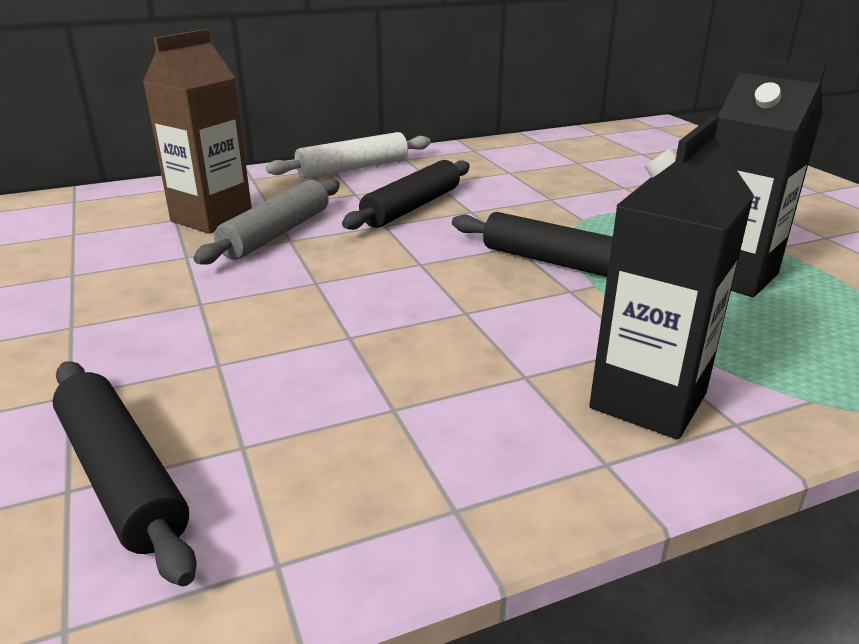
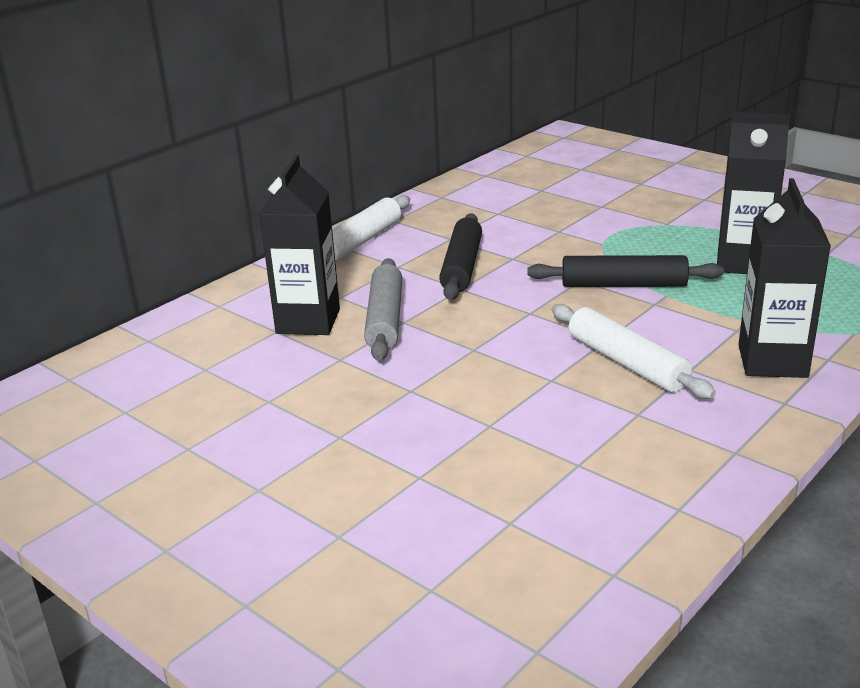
camera: 25 degrees left, 0 degrees up
(122, 476) = (531, 504): black rolling pin -> none
(211, 218) = (308, 321): brown carton -> black carton
(456, 344) = (626, 363): none -> white rolling pin

